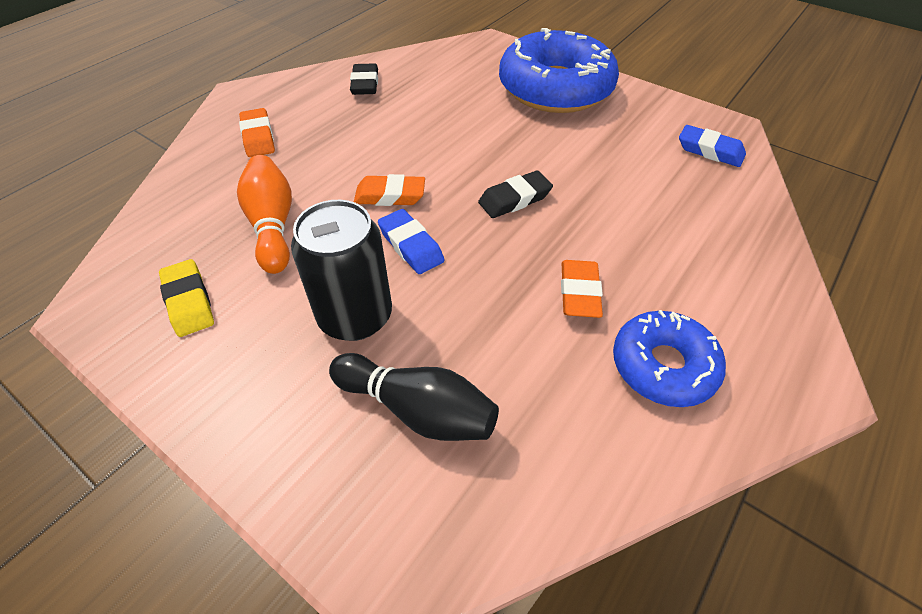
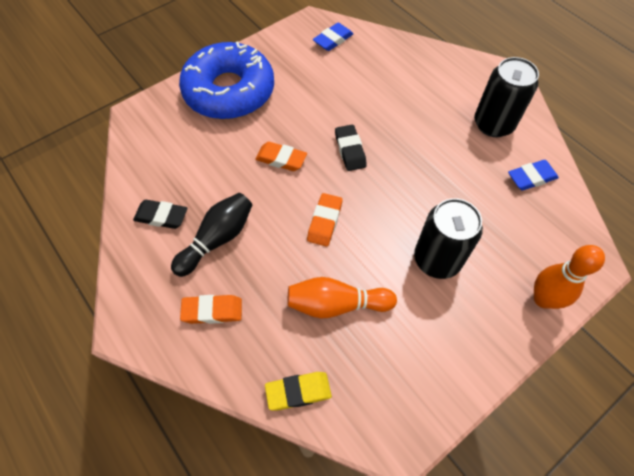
camera: 75 degrees left, 10 degrees up
(189, 302) = (405, 365): yellow eraser -> yellow eraser (298, 392)
(301, 473) = (543, 299): none -> orange bowling pin
(411, 246) = (380, 218): blue eraser -> blue eraser (531, 177)
(417, 409) = (508, 237): black bowling pin -> black bowling pin (217, 239)
(579, 293) = (439, 142): orange eraser -> orange eraser (281, 159)
(663, 366) = (493, 124): blue donut -> black can

